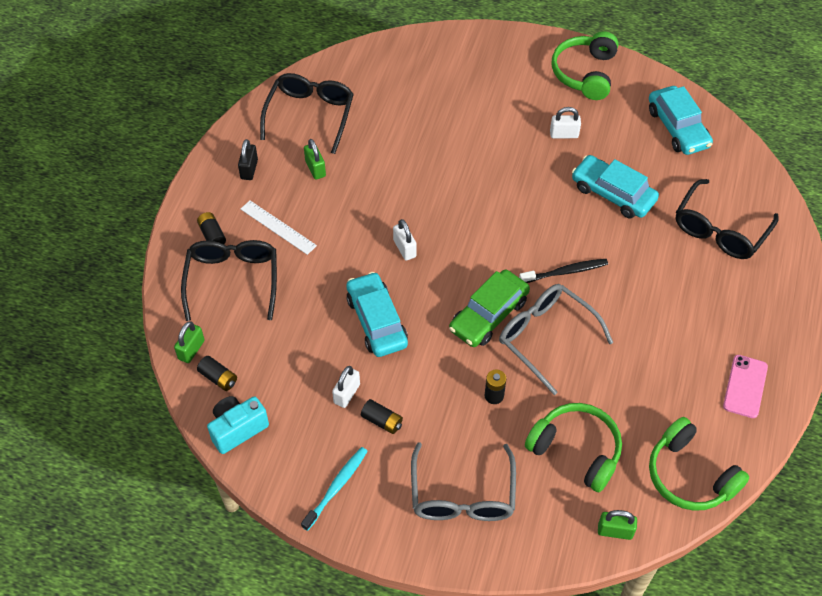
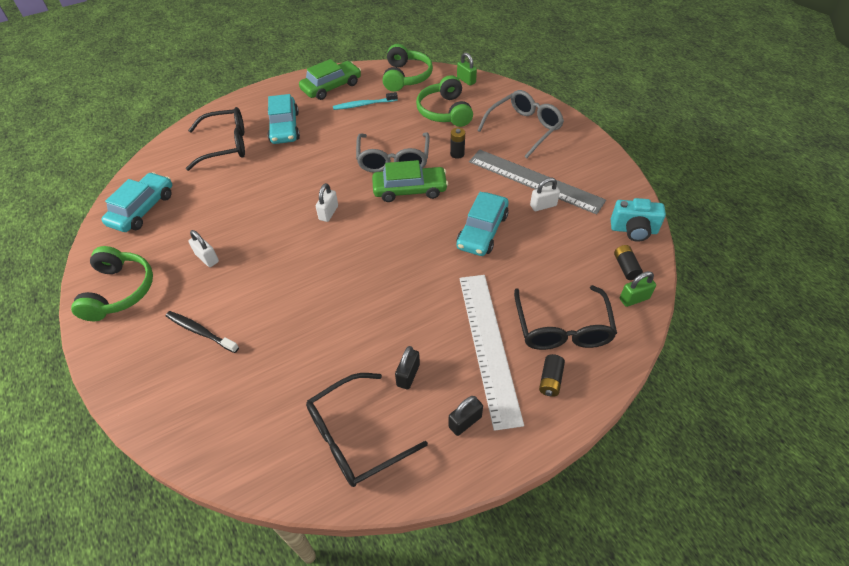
camera: 135 degrees left, 5 degrees down
(232, 280) = (562, 328): black glasses -> black glasses turned 45 degrees counterclockwise
(278, 227) = (488, 345): white ruler -> white ruler, size x1.88
(315, 168) = (408, 375): green padlock -> black padlock
(336, 487) = (592, 168): turquoise toothbrush -> turquoise toothbrush (364, 105)
(382, 421) = (535, 180): black battery -> grey ruler
(404, 248) = (412, 261): white padlock -> white padlock (328, 213)
(565, 272) = (336, 181): black toothbrush -> black toothbrush (201, 332)
(585, 73) = (119, 291): green headphones -> green headphones turned 60 degrees counterclockwise
(613, 193) = (243, 201): turquoise car -> turquoise car (284, 127)
(745, 386) = (331, 87): pink phone -> green car

